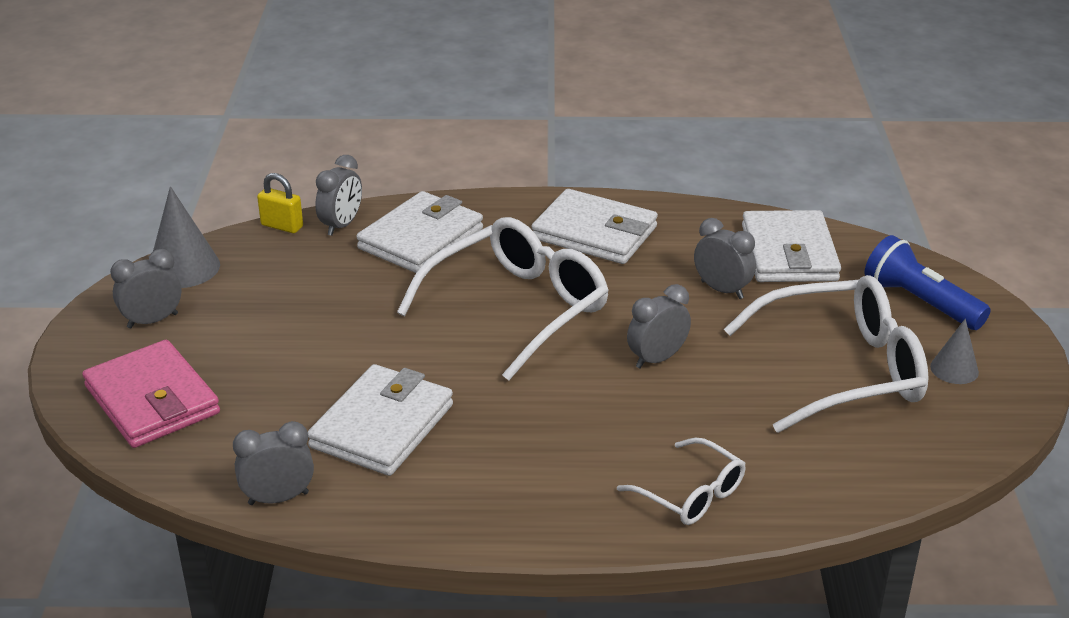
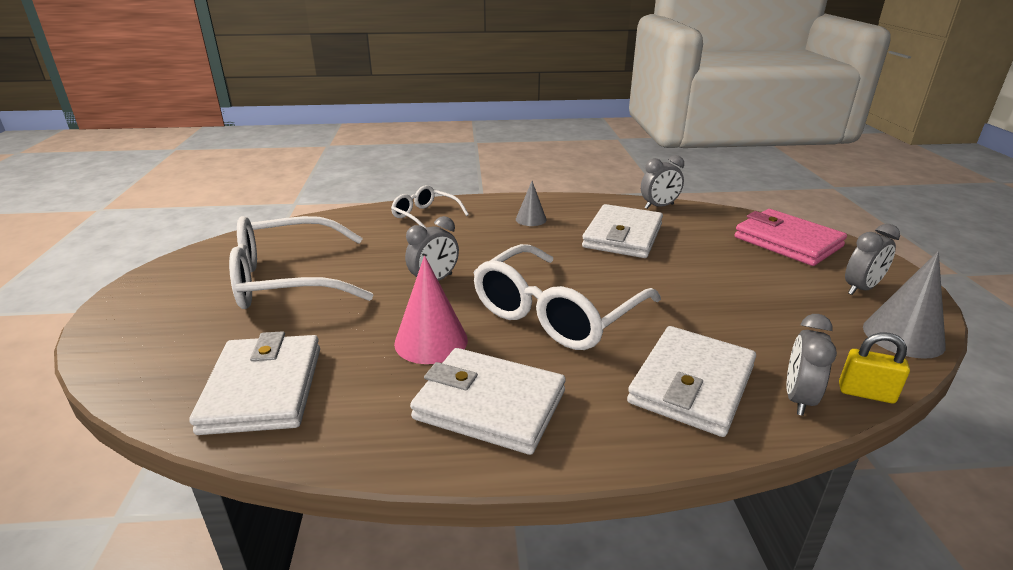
camera: 175 degrees right, 5 degrees down
(650, 286) = (431, 341): none -> pink cone
(722, 290) = (359, 341): grey clock -> none
(920, 302) = (166, 338): blue flashlight -> none
(954, 369) = (195, 284): grey cone -> grey cone (531, 219)

